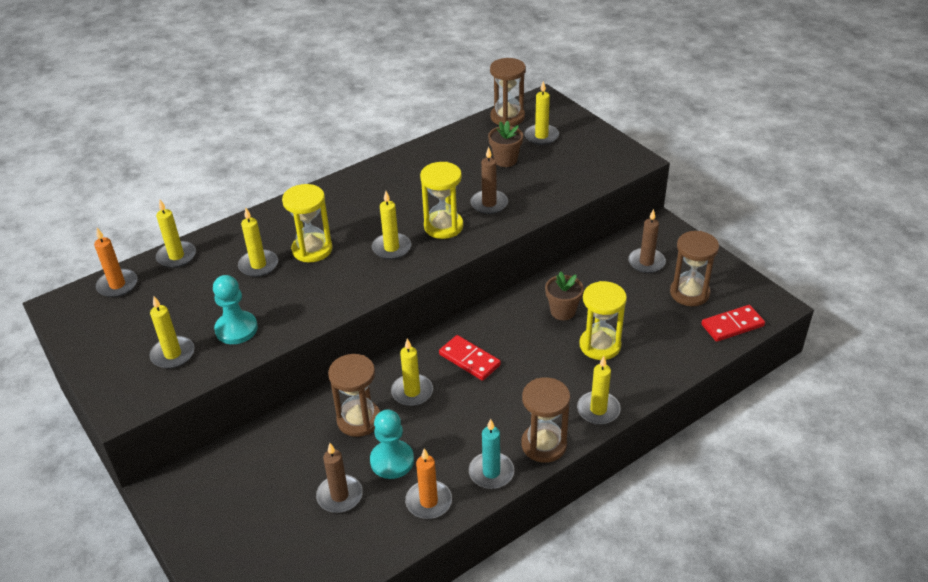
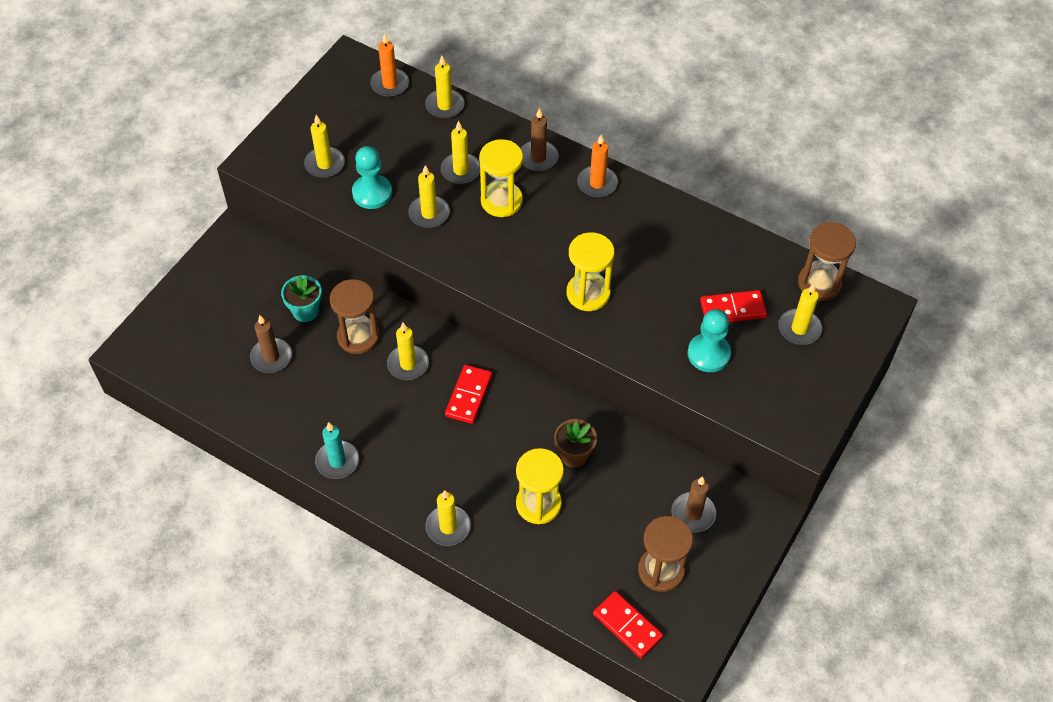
camera: 65 degrees right, 15 degrees up
(302, 453) = (305, 311): none -> turquoise flower pot
(391, 248) = (533, 263): yellow candle -> yellow candle (429, 213)
(392, 461) = (322, 380): turquoise pawn -> turquoise pawn (708, 354)
(428, 501) = (288, 424): orange candle -> orange candle (597, 183)
(489, 204) = (646, 320): brown candle -> brown candle (538, 158)
(505, 160) = (732, 309): brown flower pot -> red domino
(544, 445) = (386, 493): brown hourglass -> none

